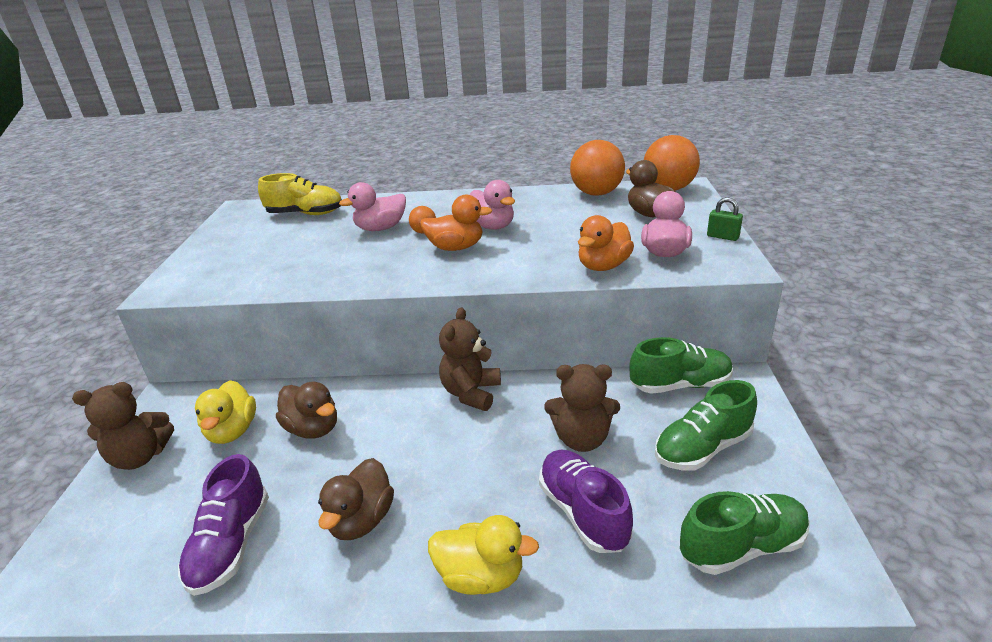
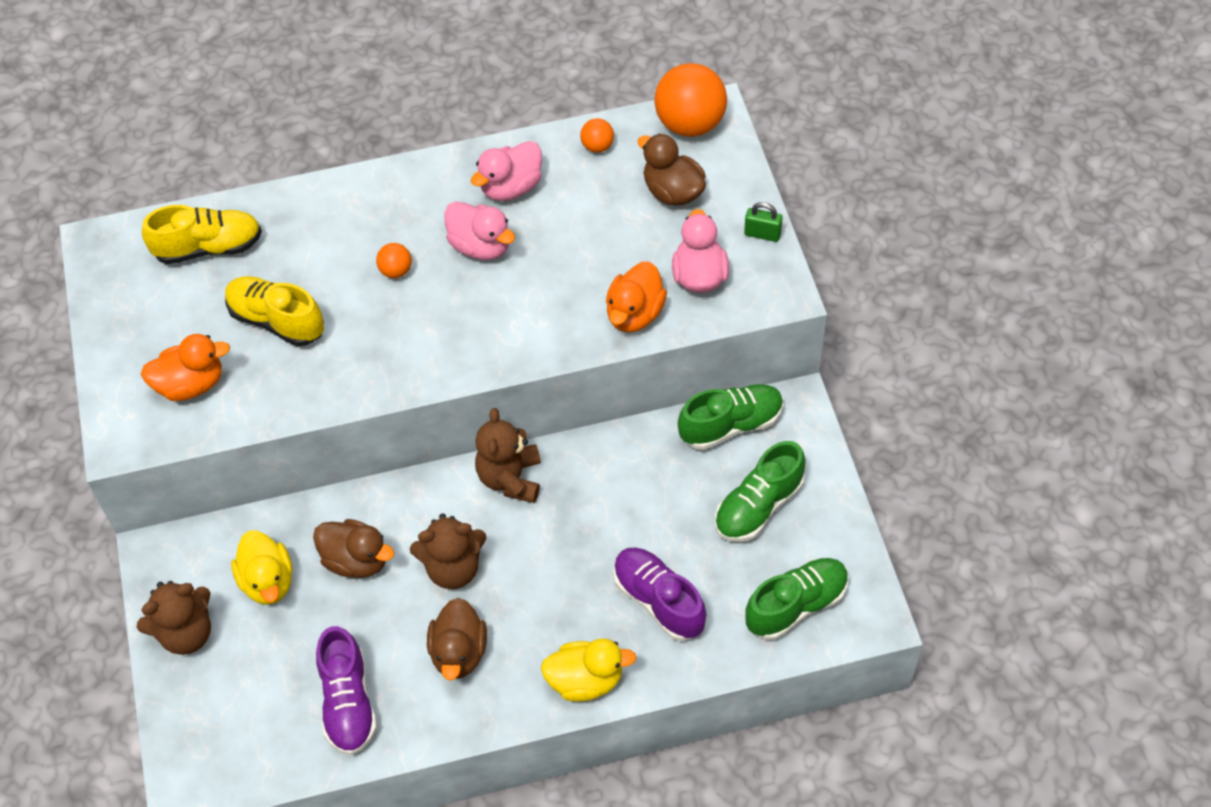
camera: 15 degrees left, 25 degrees up
(323, 246) = (277, 321): none -> yellow shoe
(380, 228) = (334, 270): pink duck -> pink duck (511, 187)
(456, 247) = (450, 300): orange duck -> orange duck (191, 384)
(582, 439) = (642, 518): brown teddy bear -> brown teddy bear (453, 568)
(596, 193) = (597, 146): orange ball -> orange ball, size x0.47

